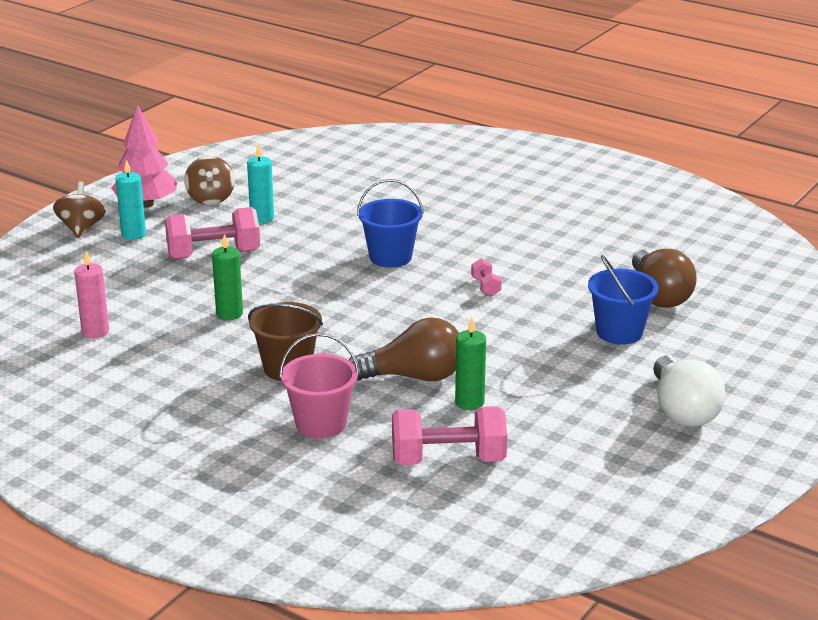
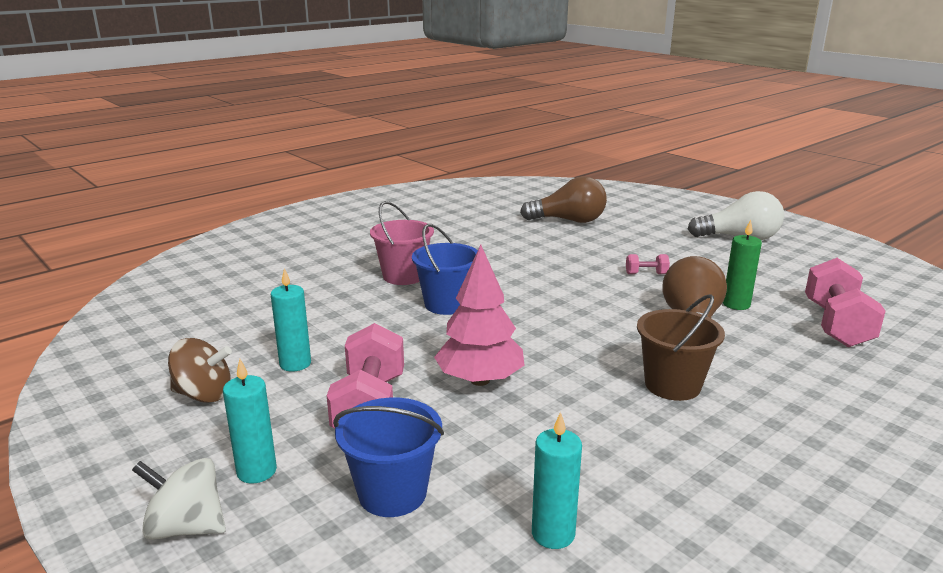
camera: 75 degrees left, 5 degrees down
(81, 228) = (186, 527): brown spinning top -> white spinning top
(95, 332) = (553, 534): pink candle -> turquoise candle
(146, 204) = (164, 451): pink tree -> pink tree (480, 380)
(229, 314) = (535, 410): green candle -> none
(320, 424) = (788, 378): pink bucket -> pink bucket (403, 276)
(486, 287) = (529, 272): pink dumbbell -> pink dumbbell (646, 274)
(619, 332) = (622, 239): blue bucket -> blue bucket (392, 493)

